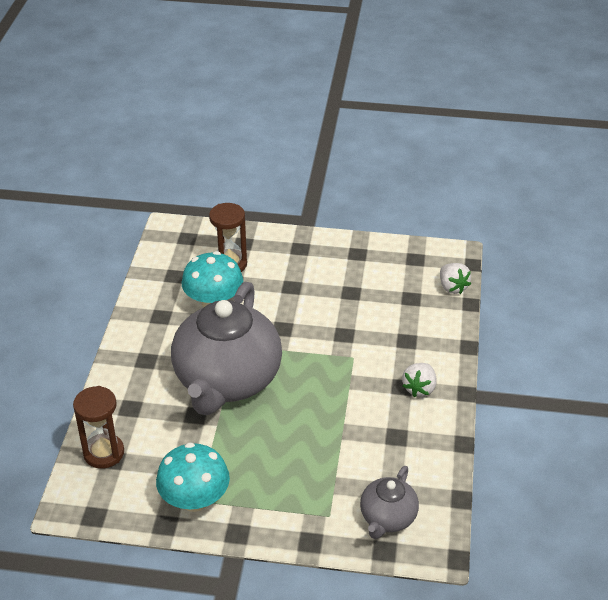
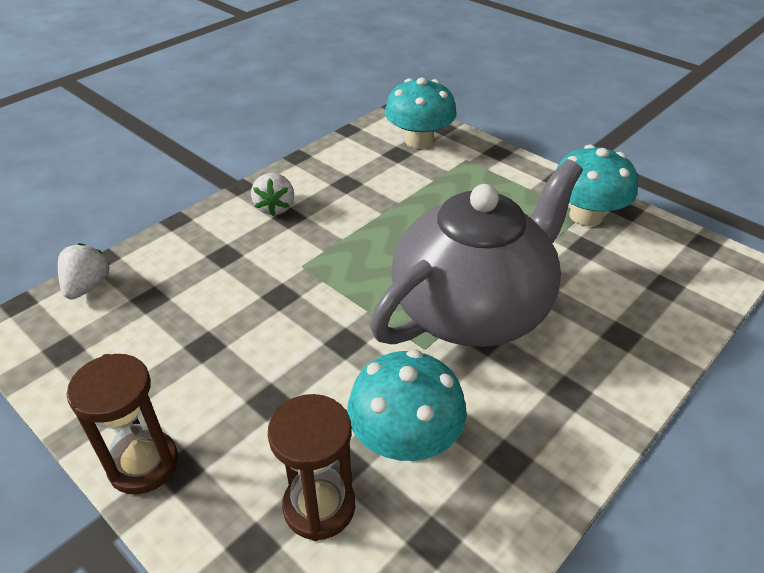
camera: 145 degrees left, 0 degrees up
(104, 453) = (676, 297): brown hourglass -> brown hourglass (143, 464)
(387, 518) = (419, 140): grey teapot -> turquoise mushroom
(419, 388) = (275, 207): white strawberry -> white strawberry turned 120 degrees clockwise

